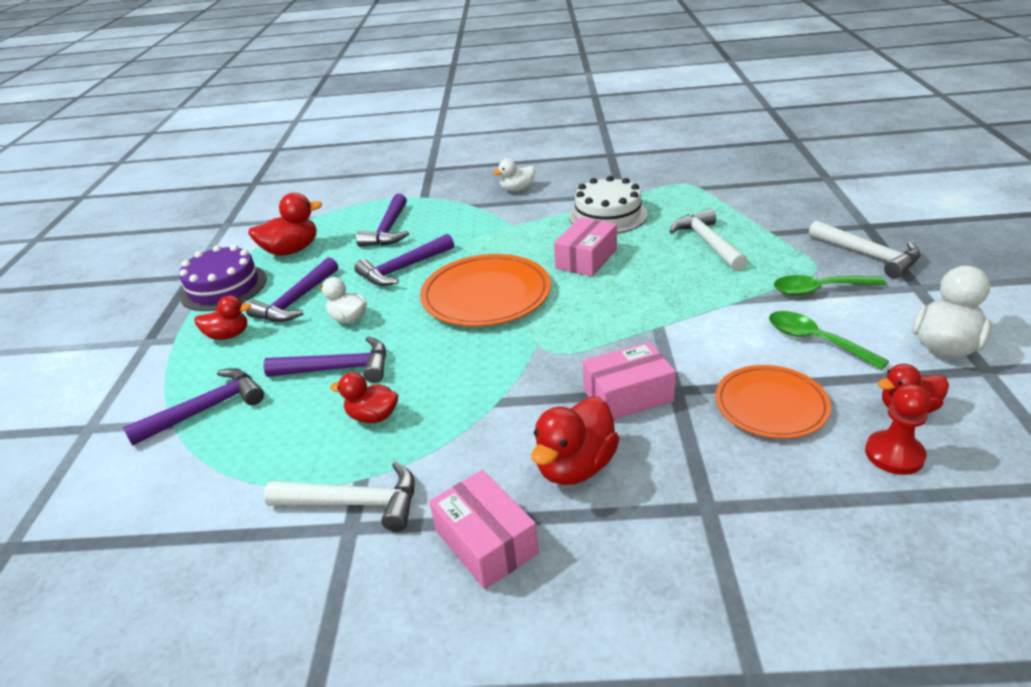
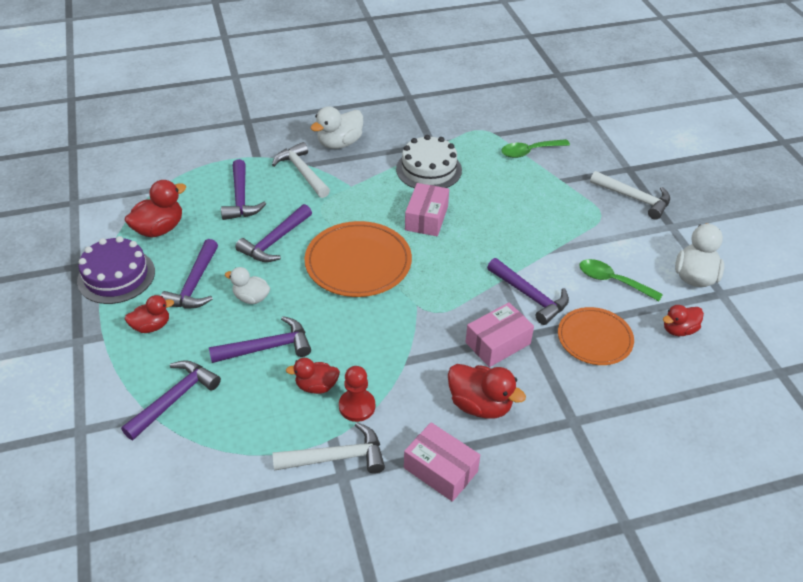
camera: 20 degrees left, 10 degrees up
(517, 189) = (340, 143): white duck -> white duck, size x1.55
(575, 466) = (480, 405): red duck -> red duck turned 75 degrees counterclockwise
(690, 347) = (530, 296): none -> purple hammer
(708, 242) = (516, 194): white hammer -> white hammer (302, 172)
(819, 290) = (606, 234): green spoon -> green spoon (529, 152)
(894, 454) = (675, 366): red pawn -> red pawn (357, 406)

